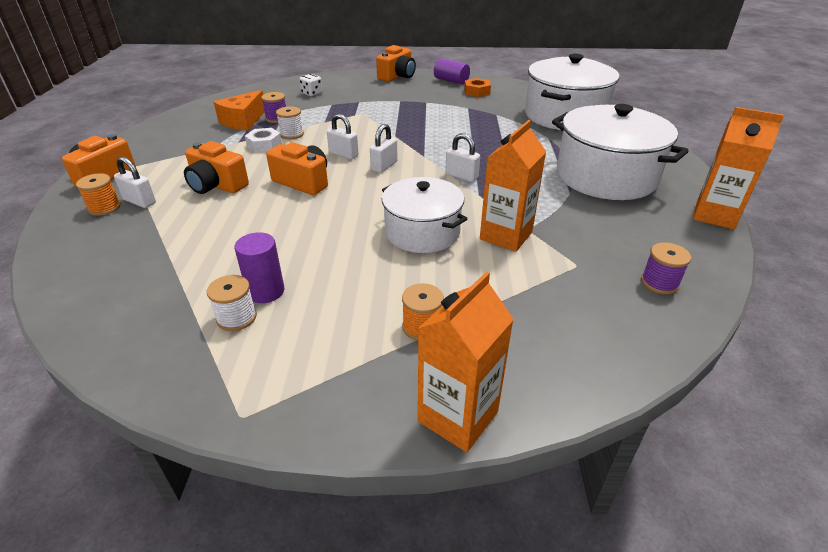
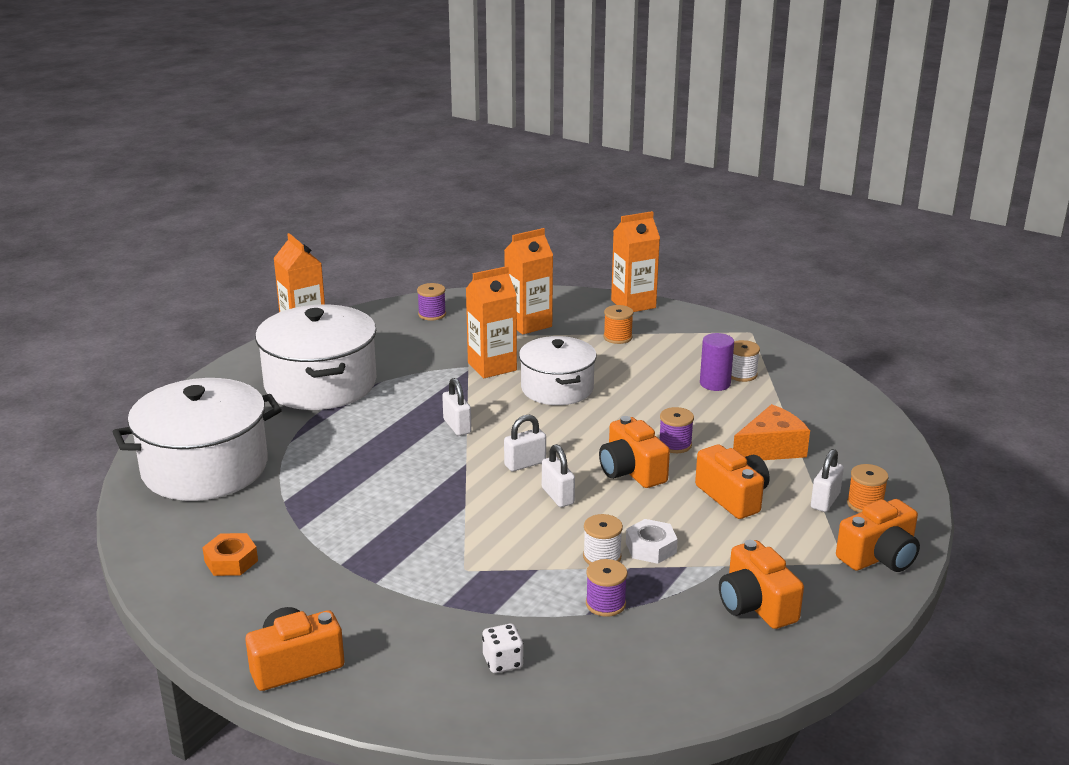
camera: 150 degrees left, 10 degrees down
(140, 201) = (825, 501): white padlock -> white padlock turned 60 degrees clockwise
(190, 136) = (756, 605): none -> orange camera
(243, 121) = (662, 616): orange cheese -> orange cheese (771, 449)
(279, 211) = (675, 445): none -> purple spool
(451, 81) = (224, 609): purple cylinder -> none
(545, 309) = (528, 324): none -> orange carton

